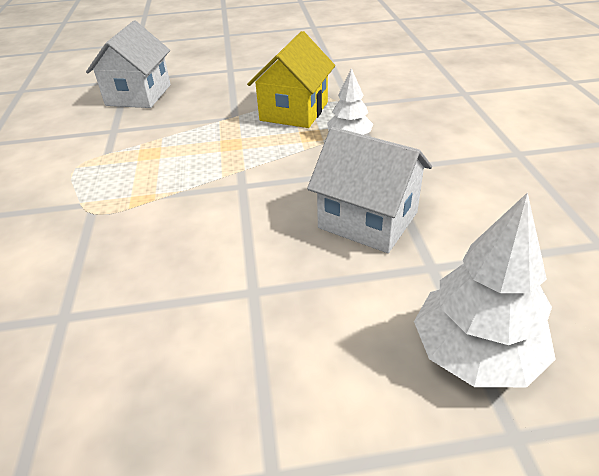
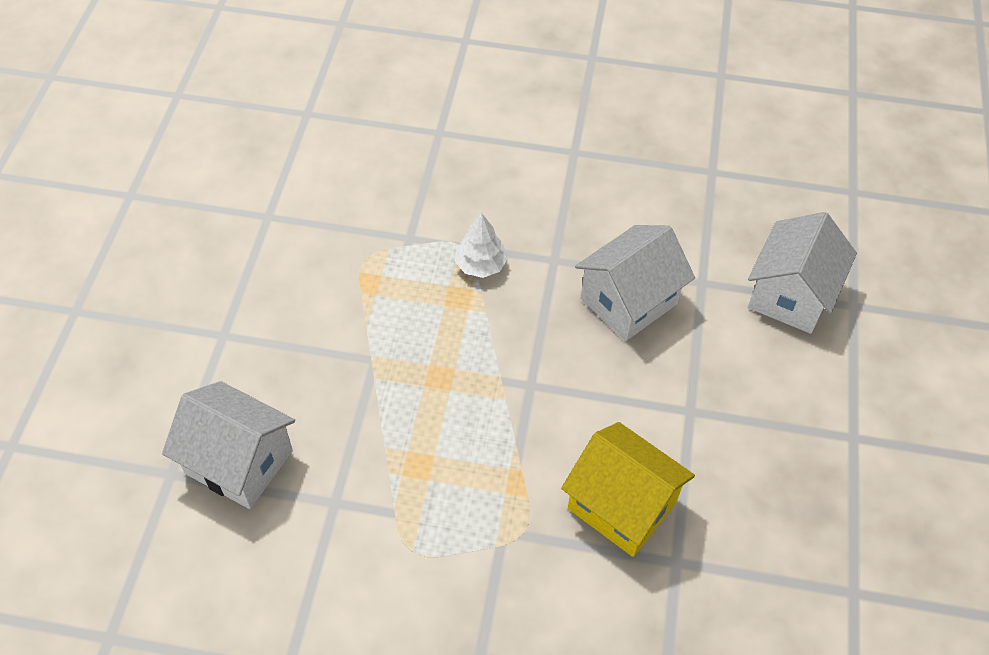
camera: 75 degrees left, 15 degrees up
(294, 111) = (394, 296): yellow house -> yellow house (621, 506)
(475, 353) = (790, 295): white tree -> white house

